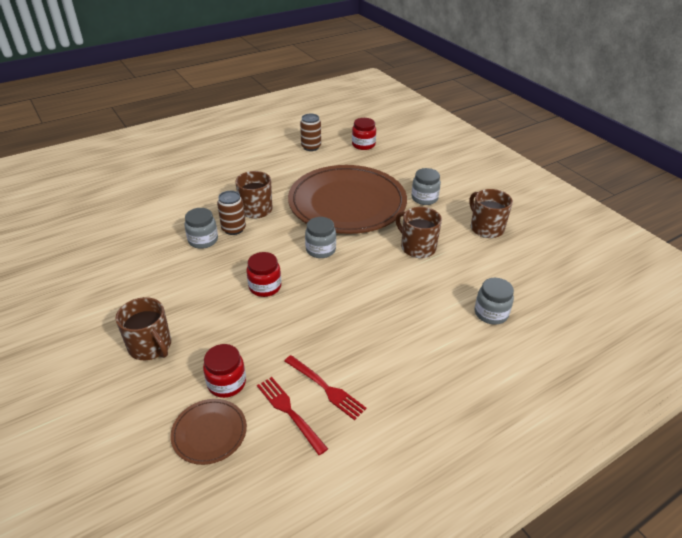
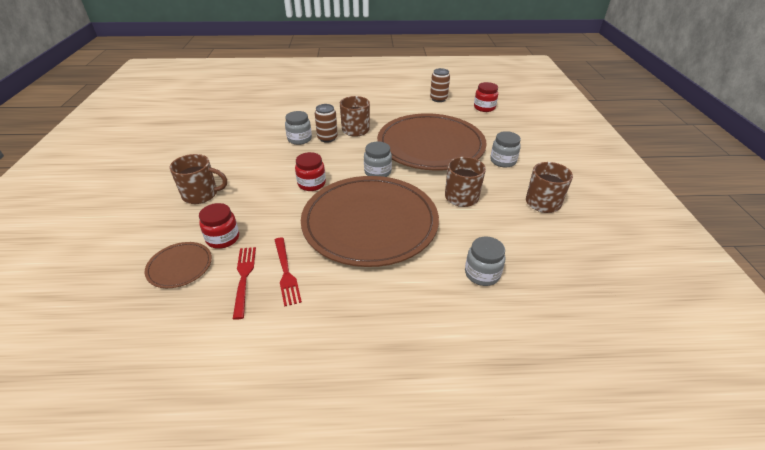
camera: 30 degrees right, 0 degrees up
(150, 346) = (201, 194): brown mug -> brown mug turned 75 degrees counterclockwise
(359, 305) = (370, 223): none -> brown plate

